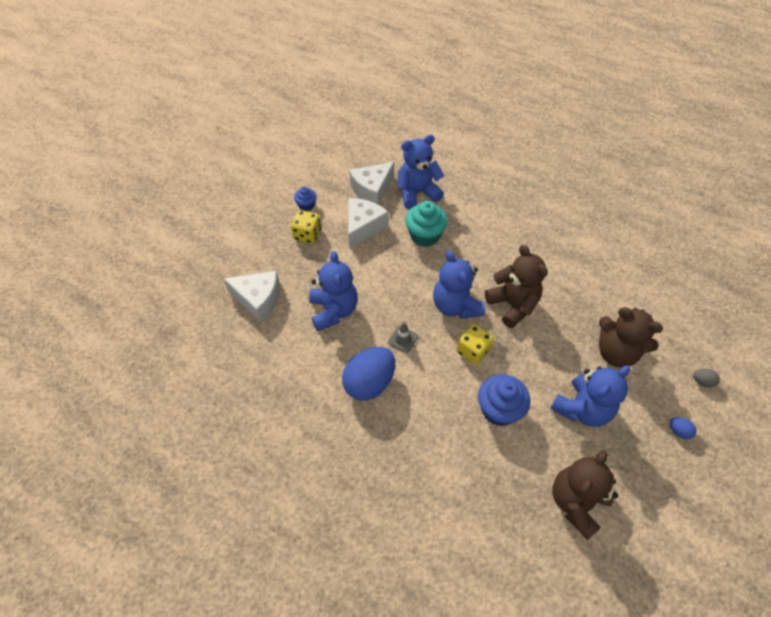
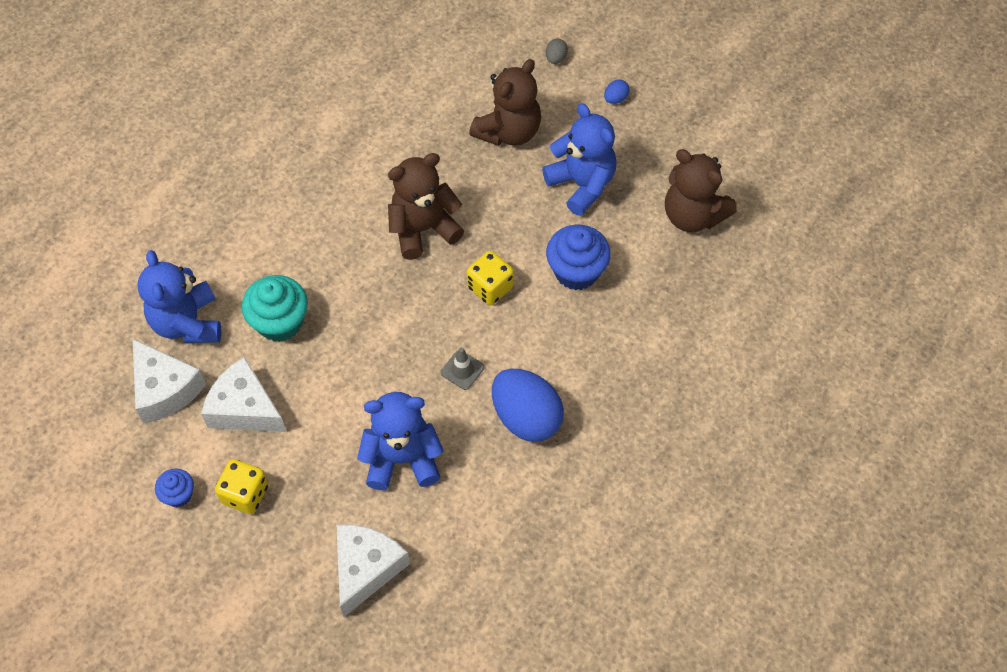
camera: 85 degrees left, 5 degrees up
(455, 306) = (415, 298): blue teddy bear -> none

